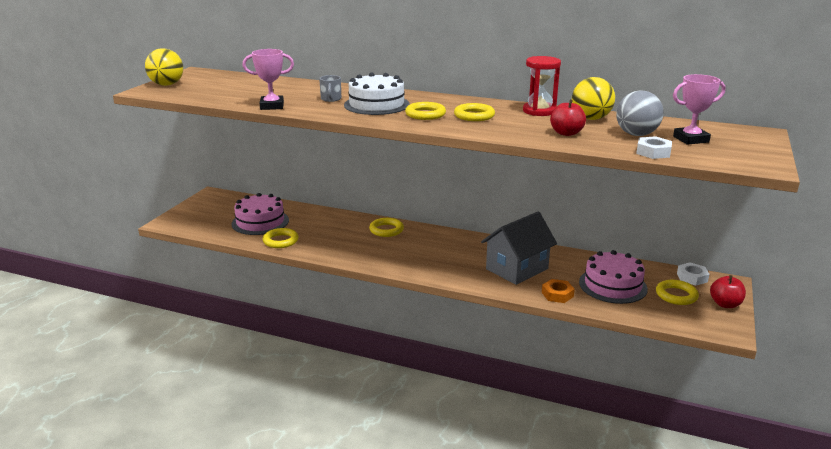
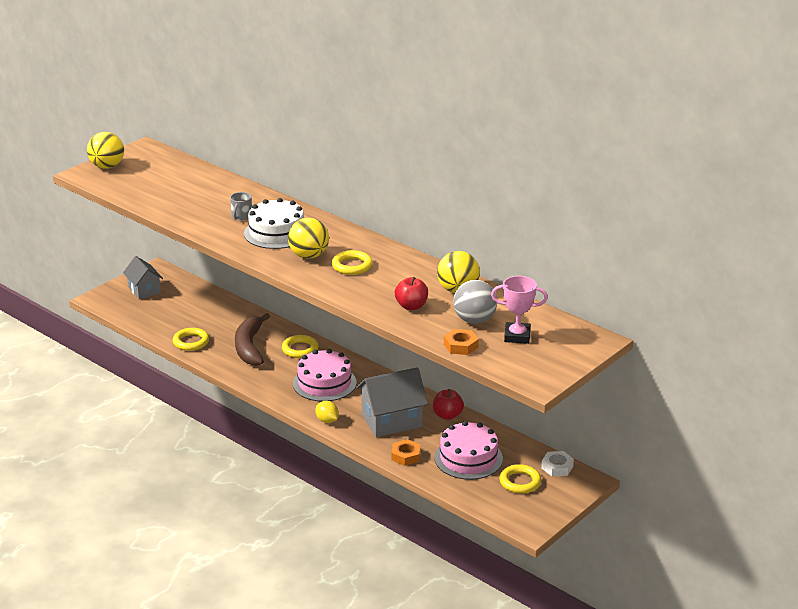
camera: 20 degrees right, 5 degrees up
(209, 210) = (144, 290): none -> grey house
(260, 222) = (184, 315): pink cake -> pink cake (324, 383)
(272, 106) = (181, 218): pink trophy -> none
(339, 236) = (249, 347): none -> brown banana
(425, 114) = (309, 255): yellow ring -> yellow ball
(459, 280) = (327, 420): none -> yellow lemon
(539, 111) = (421, 270): red hourglass -> none
(653, 152) = (460, 346): white nut -> orange nut
(725, 304) = (558, 501): red apple -> red apple (447, 415)

